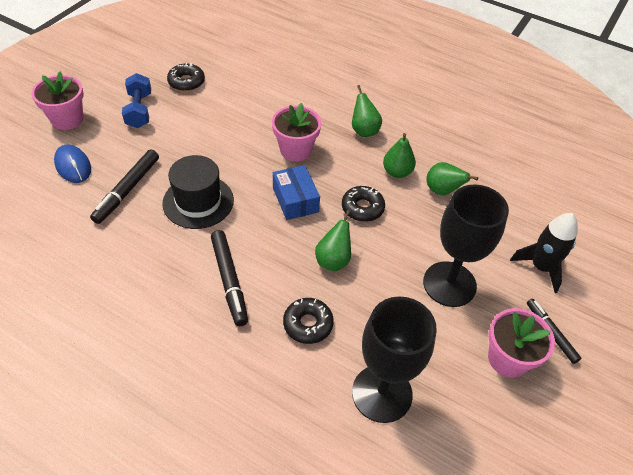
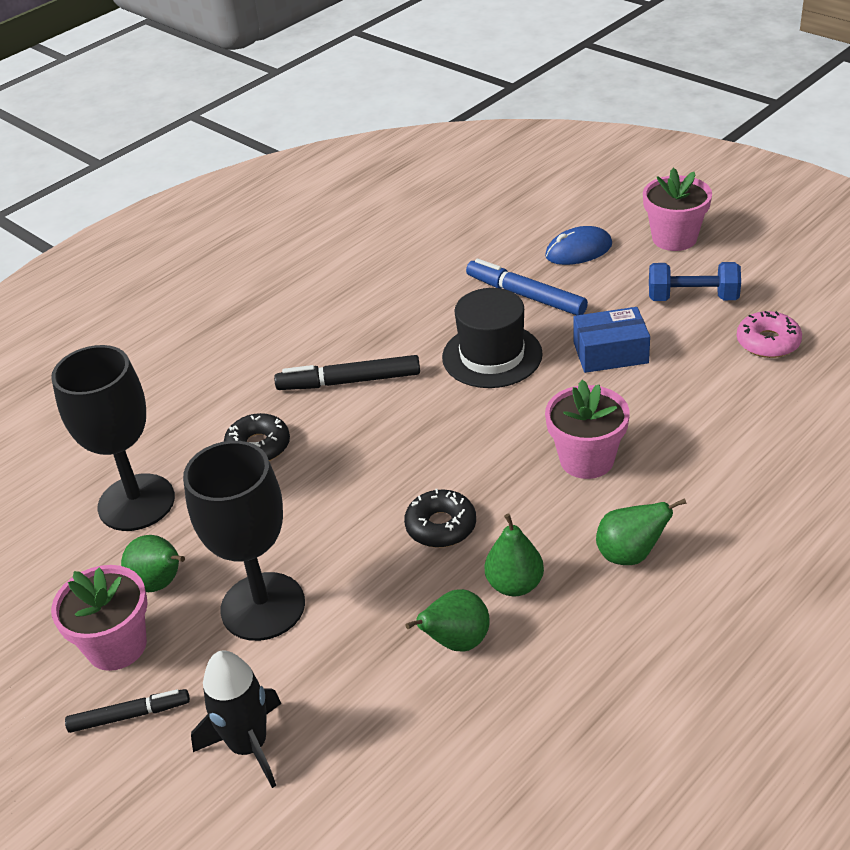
camera: 110 degrees right, 10 degrees down
(127, 190) = (525, 295): black marker -> blue marker
(186, 82) = (768, 342): black donut -> pink donut
(295, 200) = (475, 451): blue box -> blue box (610, 353)
(333, 260) = (350, 481): green pear -> green pear (160, 583)

